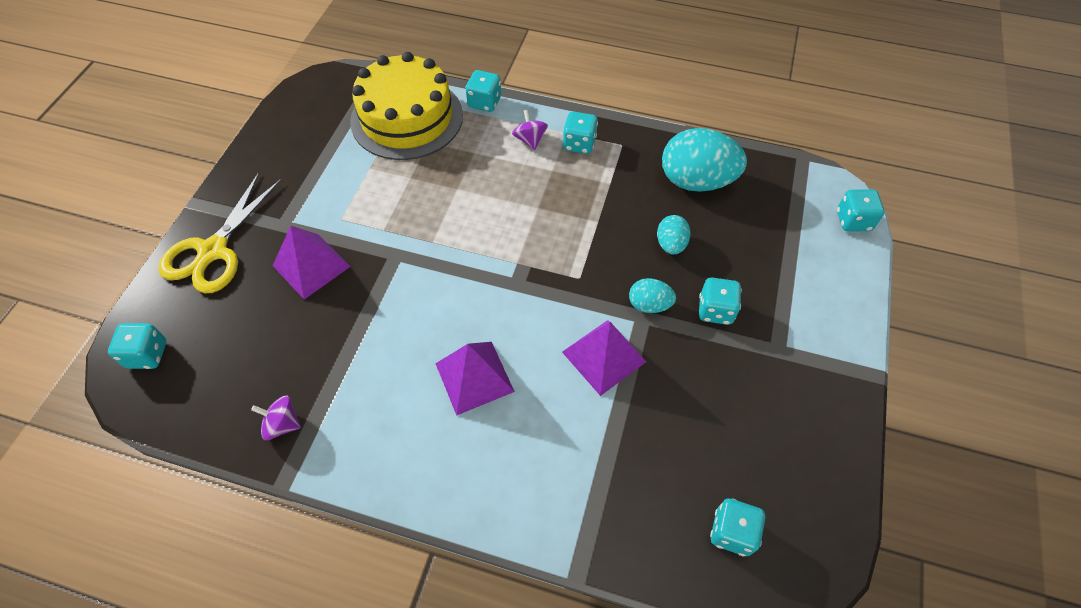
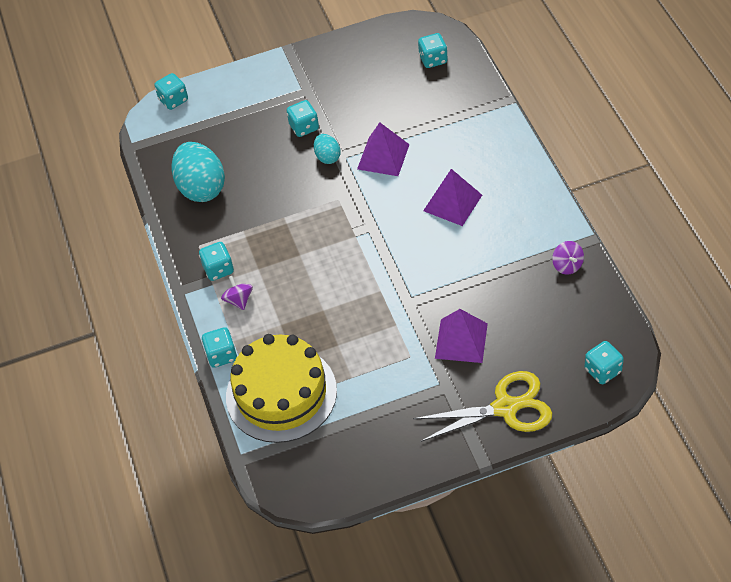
camera: 120 degrees left, 5 degrees down
(530, 140) = (239, 300): purple spinning top -> purple spinning top turned 120 degrees clockwise
(671, 244) = (270, 172): turquoise egg -> none

